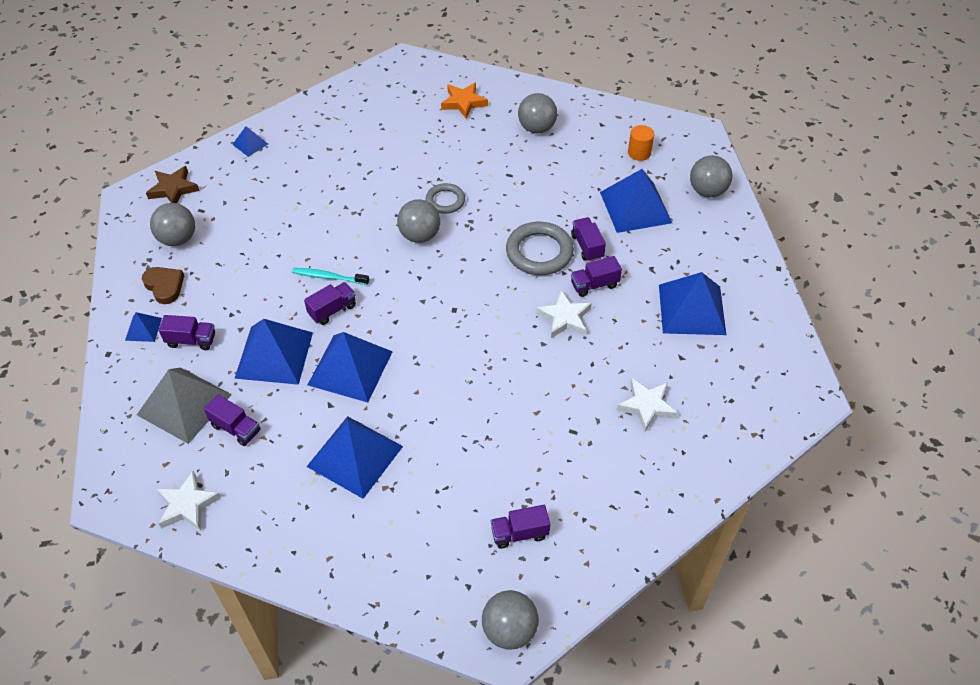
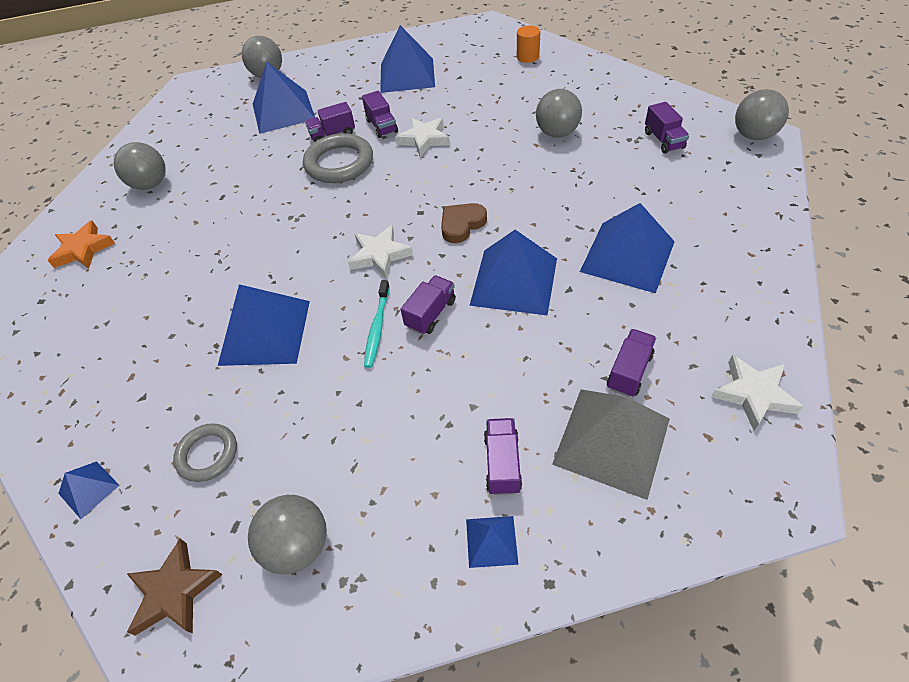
camera: 90 degrees left, 0 degrees up
(164, 286) = (402, 535): brown heart -> brown heart (461, 224)
(274, 355) = (509, 357): blue pyramid -> blue pyramid (265, 332)
(332, 310) = (431, 314): purple truck -> purple truck turned 75 degrees clockwise
(420, 235) = (310, 255): grey ball -> grey ball (557, 133)
(445, 201) = (255, 241): grey ring -> grey ring (207, 454)
(639, 153) = (209, 114): orange cylinder -> orange cylinder (527, 57)
(646, 406) = (513, 89): white star -> white star (380, 255)

